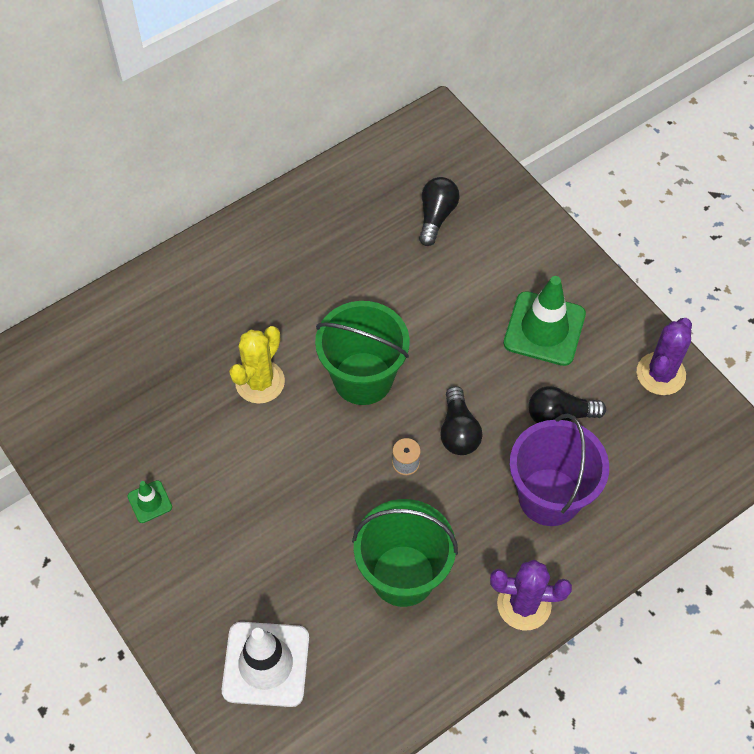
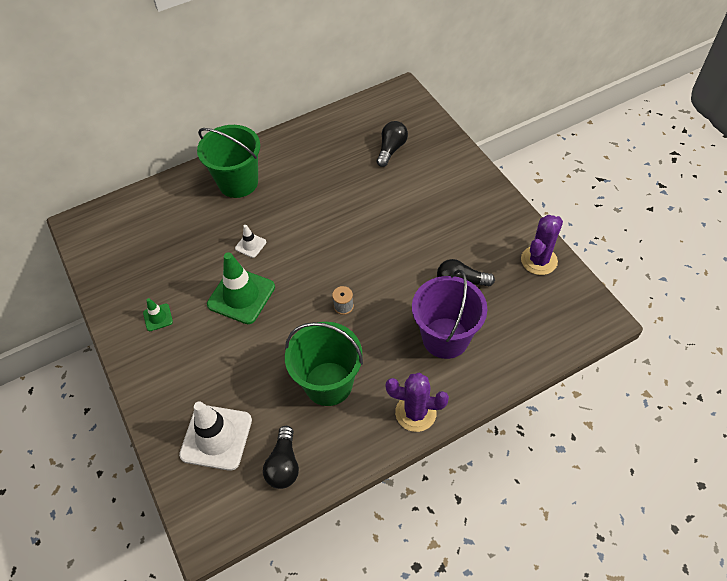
camera: 10 degrees right, 5 degrees down
(260, 382) = (250, 245): yellow cactus -> white traffic cone
(363, 378) = (323, 248): green bucket -> green bucket (238, 182)
(458, 431) = (385, 288): black light bulb -> black light bulb (284, 465)
(544, 329) = (457, 225): green traffic cone -> green traffic cone (241, 296)

